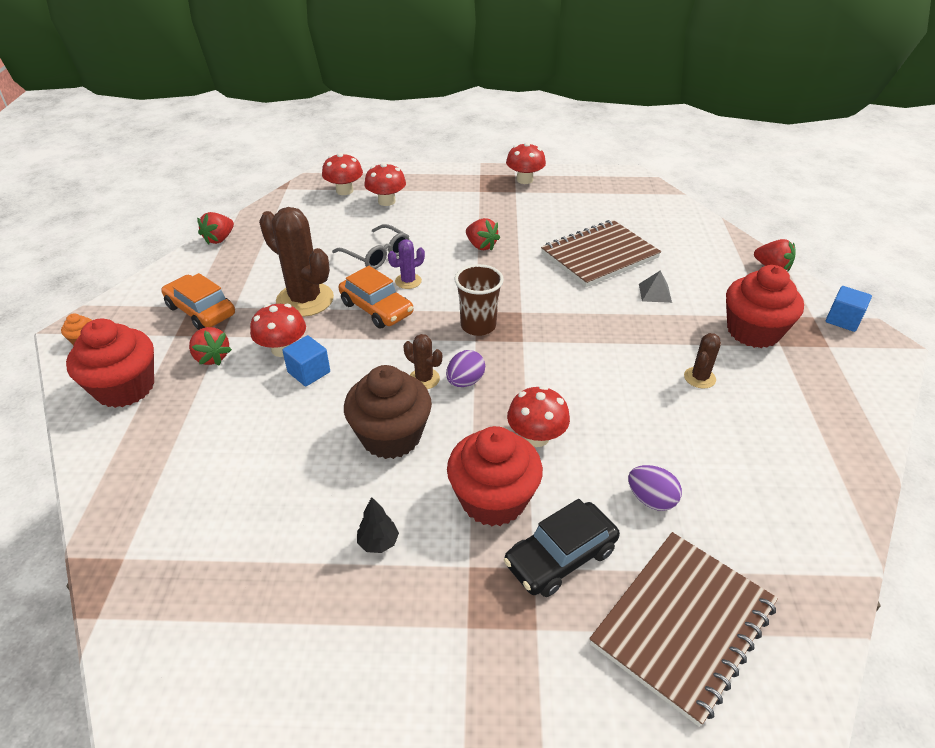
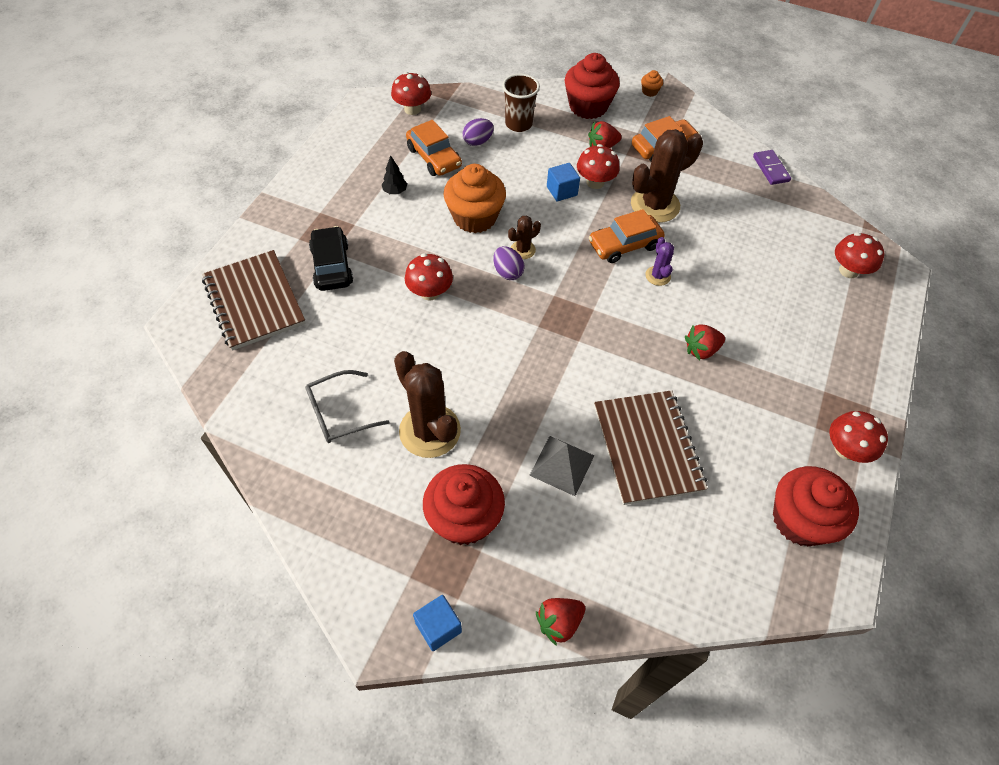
camera: 110 degrees right, 15 degrees up
(219, 239) = (770, 169): red strawberry -> purple domino
(284, 522) = (434, 157): none -> orange car
(377, 255) = (710, 265): grey glasses -> grey glasses (339, 413)
(386, 201) = (817, 299): red mushroom -> red mushroom (412, 109)
(391, 436) = (475, 217): brown cupcake -> orange cupcake
(478, 326) = (572, 303): brown cup -> brown cup (518, 124)
(493, 499) = (392, 250): red cupcake -> red cupcake (800, 520)
(651, 499) = (340, 331): purple egg -> purple egg (478, 142)
(655, 293) = (562, 465): grey pyramid -> grey pyramid, size x1.52
(699, 378) = (430, 431): brown cactus -> brown cactus, size x2.07

